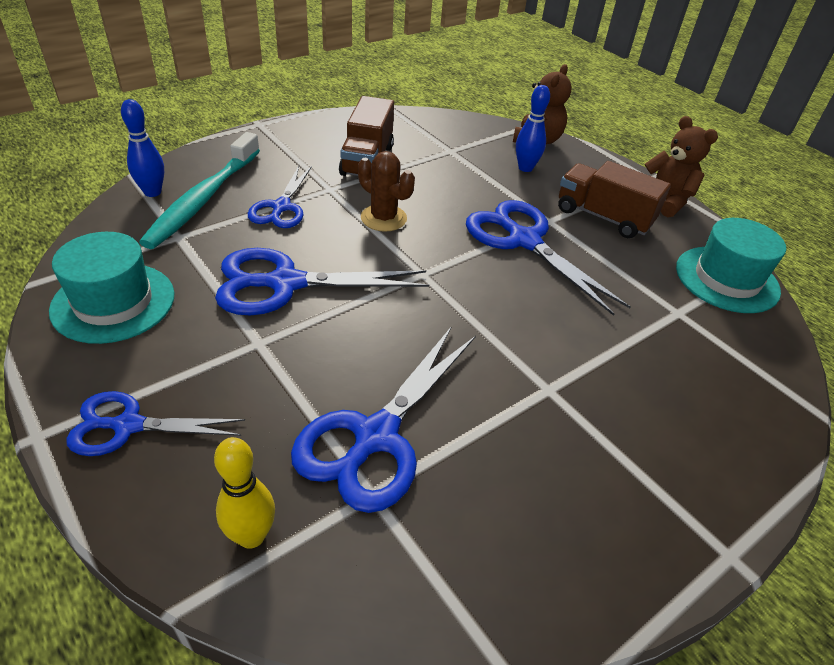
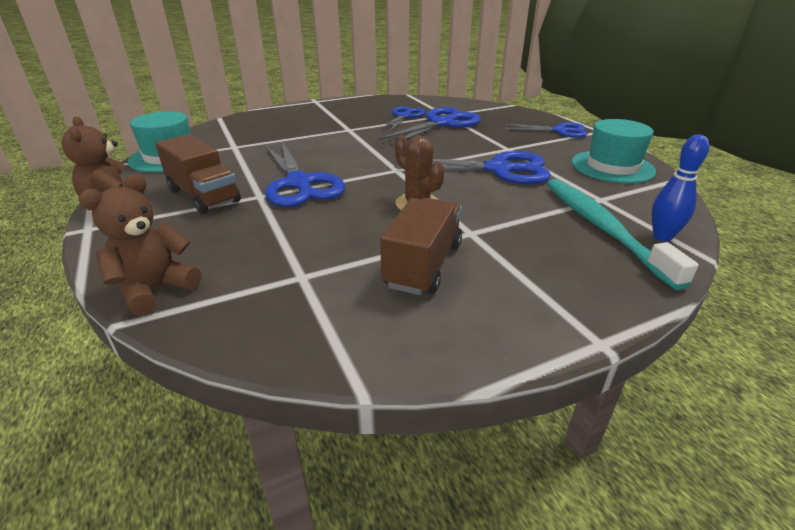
camera: 165 degrees left, 10 degrees down
(204, 199) = (602, 228): turquoise toothbrush -> turquoise toothbrush turned 45 degrees counterclockwise
(251, 536) = (492, 111): yellow bowling pin -> none
(281, 207) = (518, 217): blue scissors -> blue scissors (404, 116)
(525, 168) = (224, 246): blue bowling pin -> none

